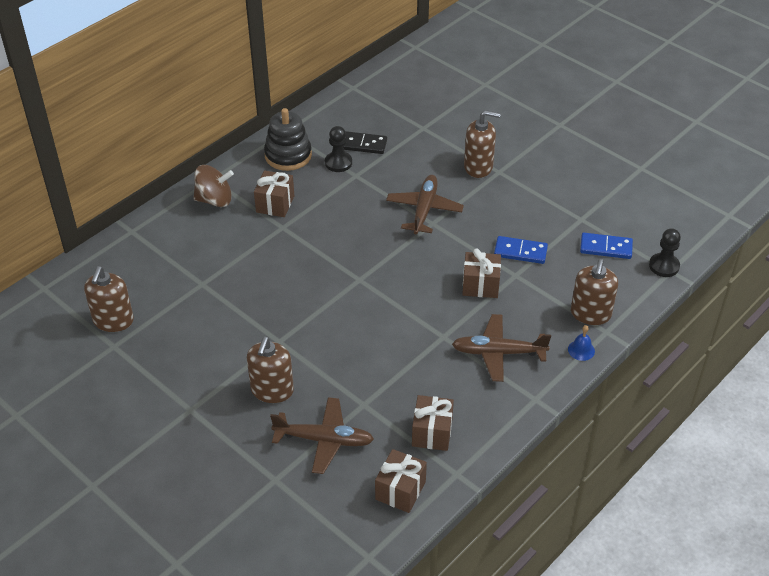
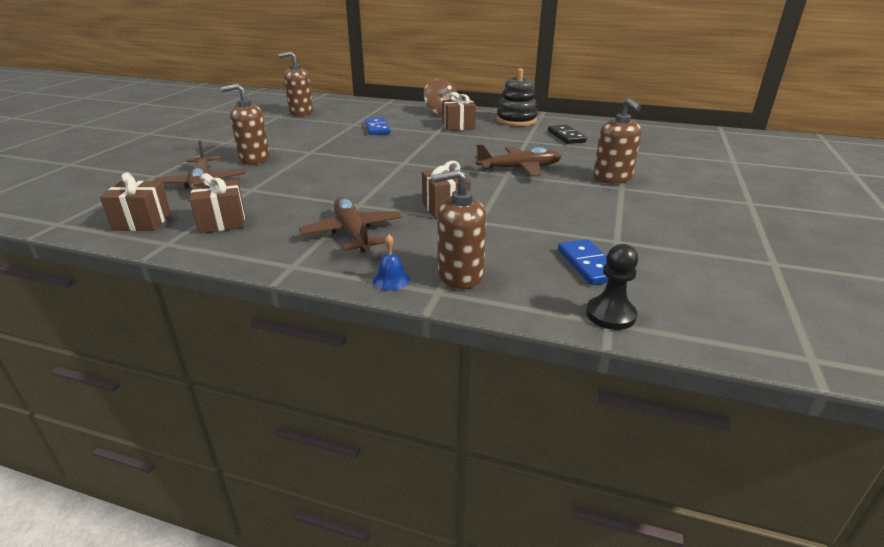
camera: 65 degrees right, 15 degrees down
(338, 163) = (532, 134): black pawn -> none
(520, 252) = (517, 218): blue domino -> blue domino (377, 128)

